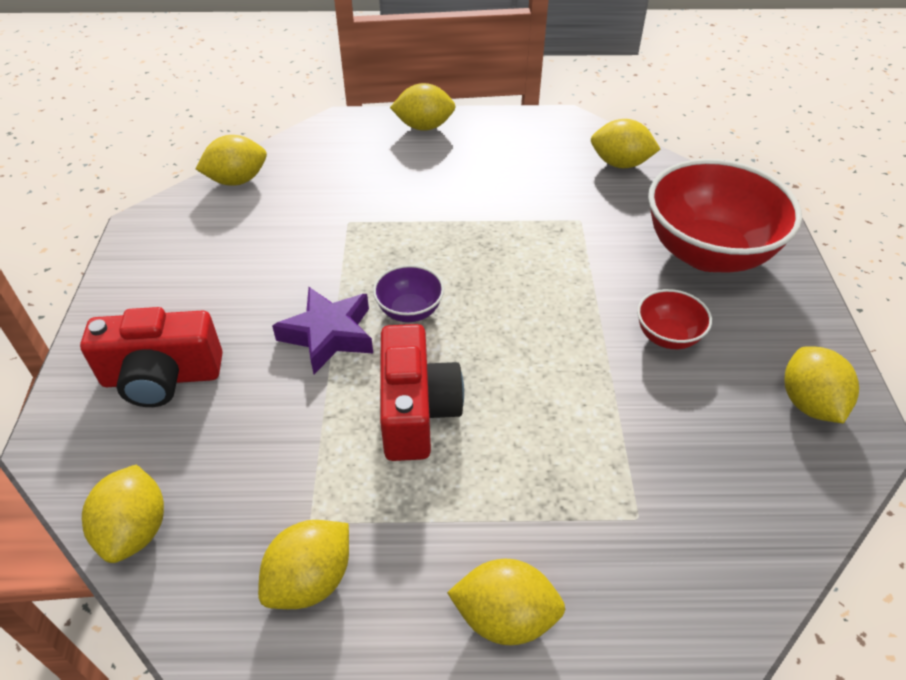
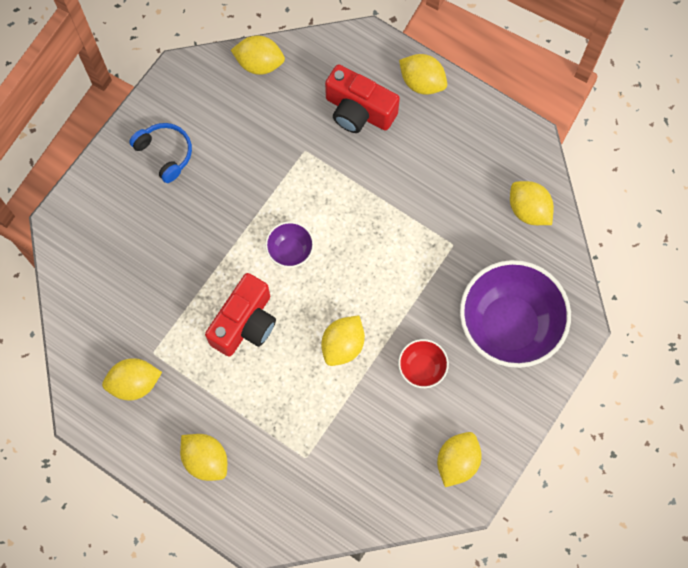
camera: 35 degrees right, 25 degrees up
(135, 530) = (73, 303): yellow lemon -> yellow lemon (343, 345)
(162, 377) = (130, 212): red camera -> red camera (358, 111)
(173, 298) = (165, 153): none -> blue headphones
(329, 335) = (234, 239): purple star -> none
(707, 253) = (508, 325): red bowl -> purple bowl

